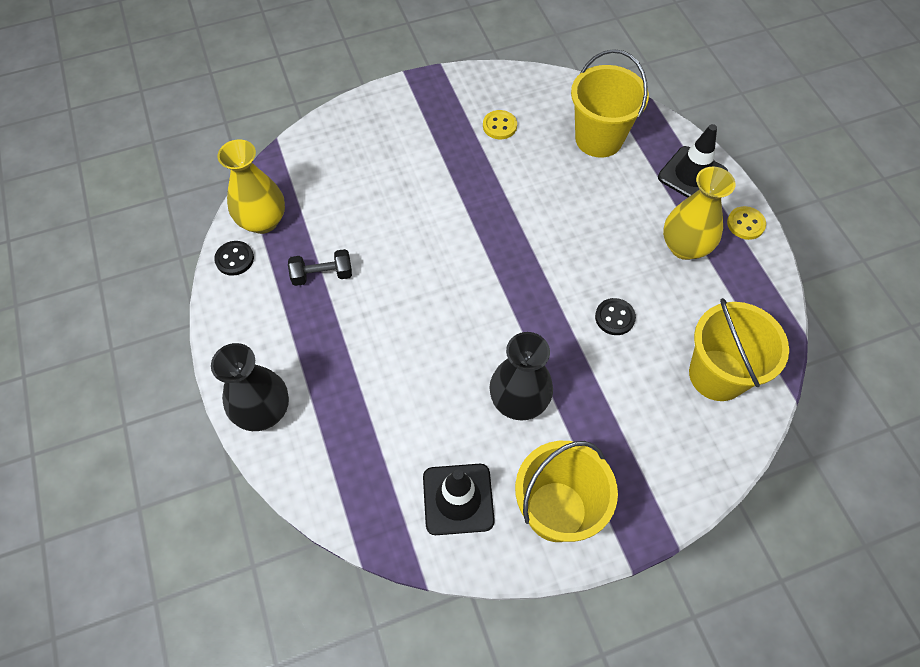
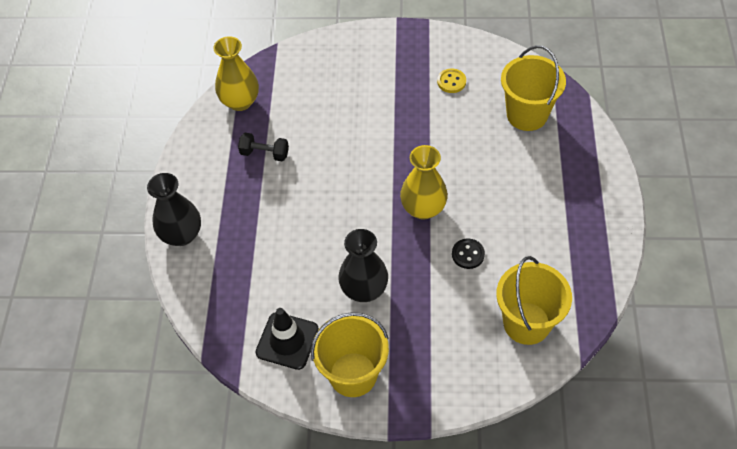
camera: 25 degrees right, 5 degrees down
(234, 259) = (208, 123): black button -> none
(684, 247) = (553, 219): yellow vase -> yellow vase (423, 208)
(692, 175) = (590, 166): black traffic cone -> none
(745, 224) = (614, 218): yellow button -> none

